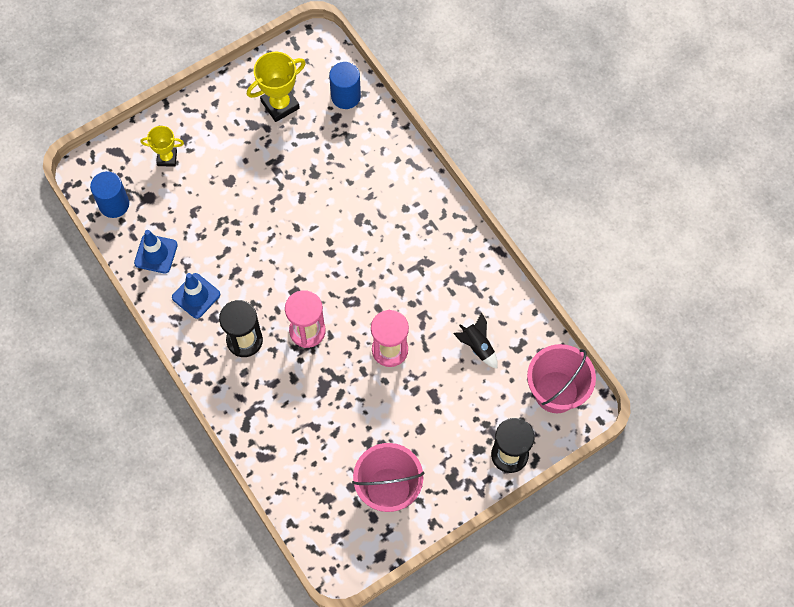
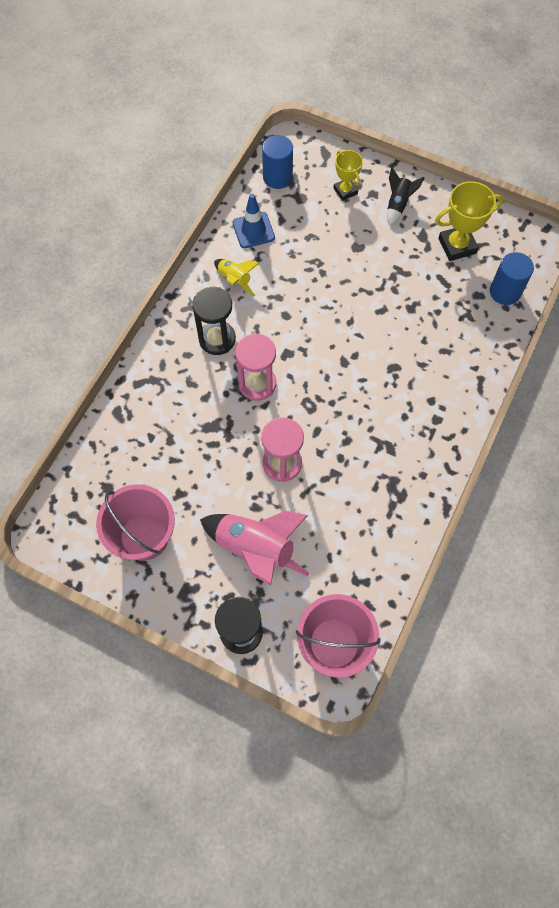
camera: 60 degrees right, 0 degrees up
(196, 296) = (235, 280): blue traffic cone -> yellow rocket
(280, 105) = (457, 246): yellow trophy -> yellow trophy turned 45 degrees counterclockwise
(449, 409) = (255, 548): none -> pink rocket
(477, 346) = (335, 541): black rocket -> black rocket (398, 204)

